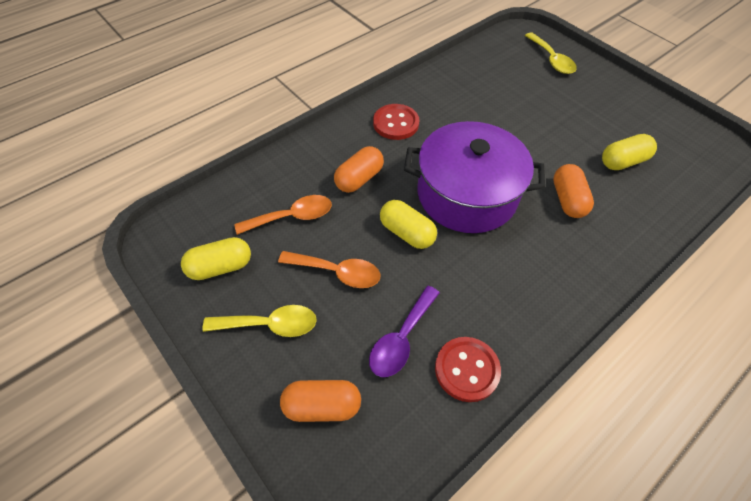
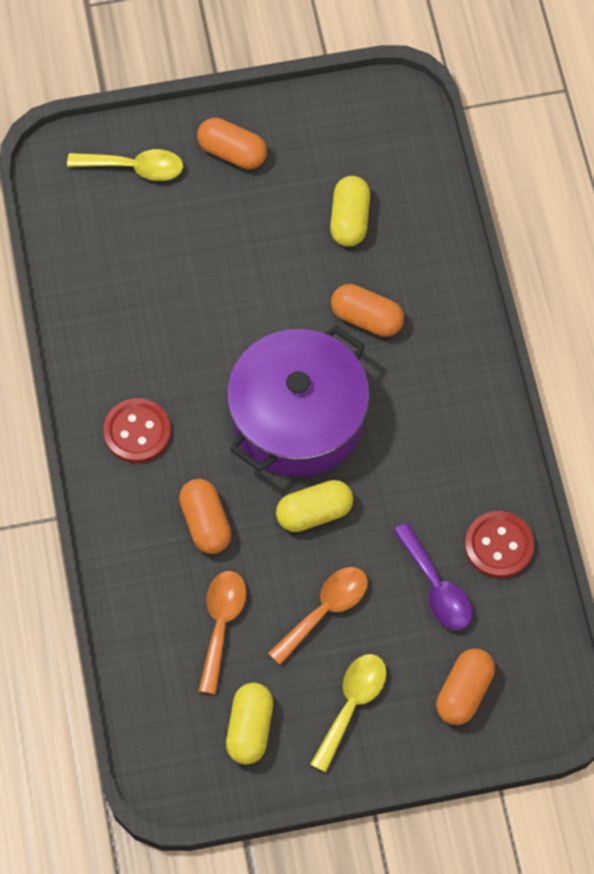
camera: 60 degrees left, 10 degrees up
(604, 92) = (232, 152): none -> orange capsule

